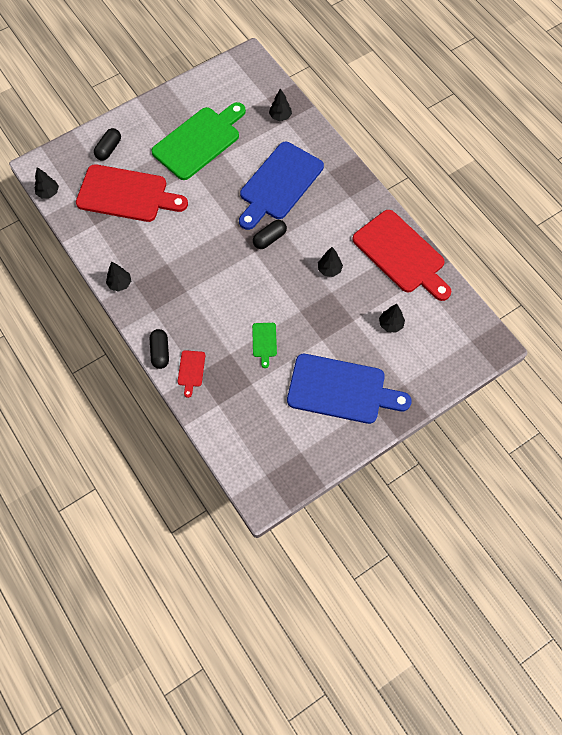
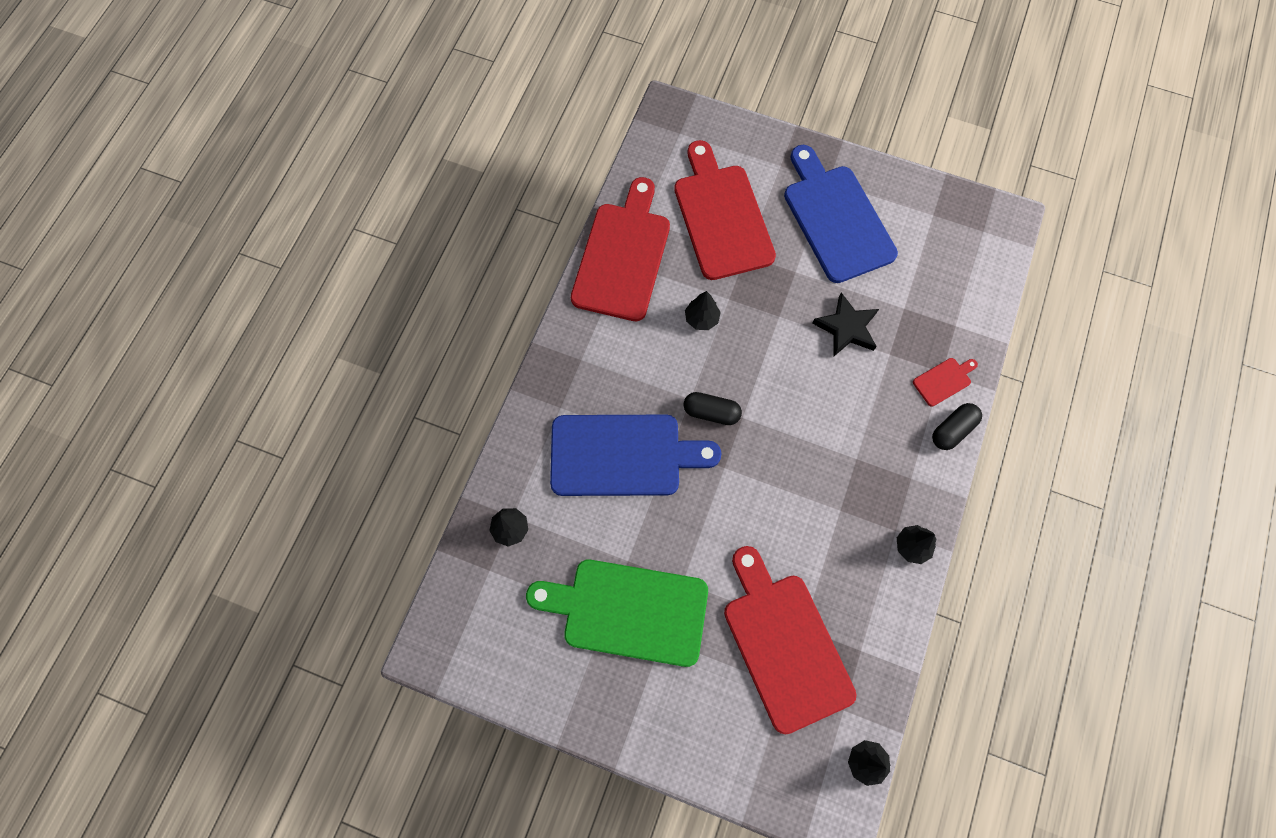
camera: 125 degrees left, 5 degrees up
(109, 149) = (733, 733): black capsule -> none
(264, 342) = (846, 328): green cutting board -> black star
(390, 324) = (721, 216): black tree -> red cutting board

